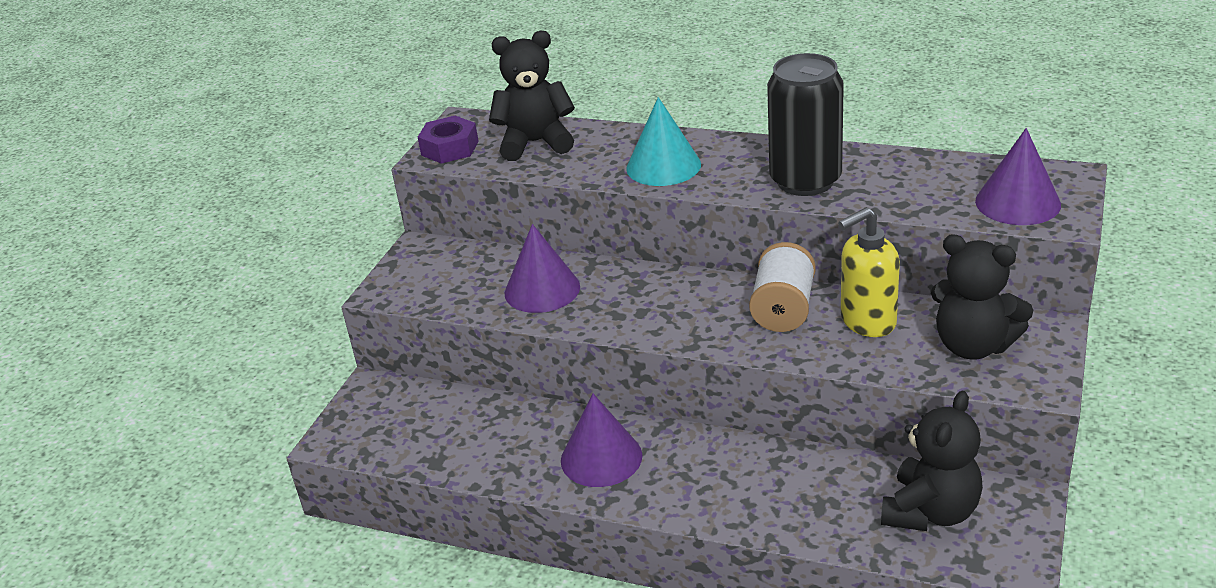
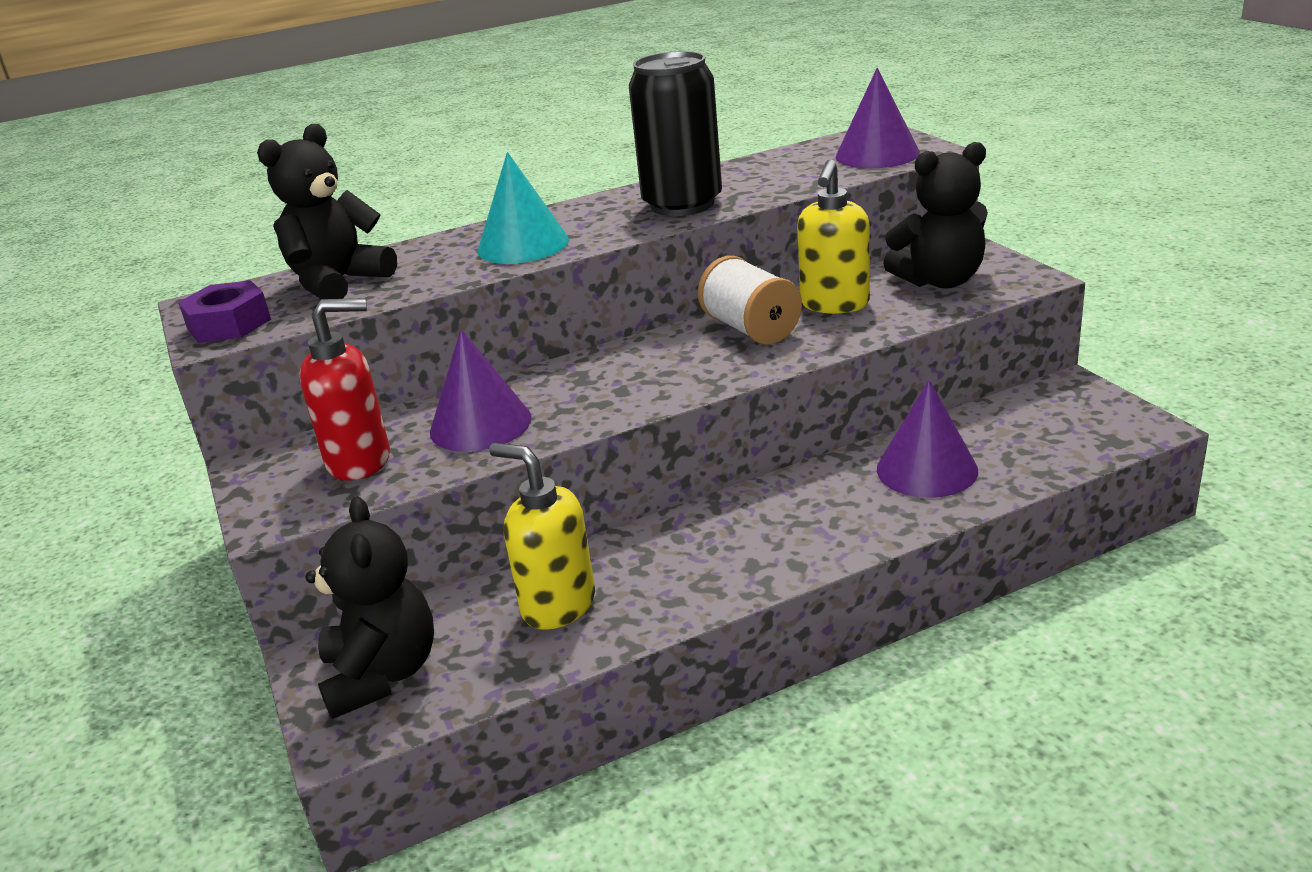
camera: 45 degrees left, 5 degrees down
(460, 278) = (360, 461): none -> red soap dispenser
(498, 436) = (558, 605): none -> yellow soap dispenser
(601, 458) = (699, 557): purple cone -> purple cone (927, 469)
(930, 512) = (1029, 430): black teddy bear -> black teddy bear (382, 674)

